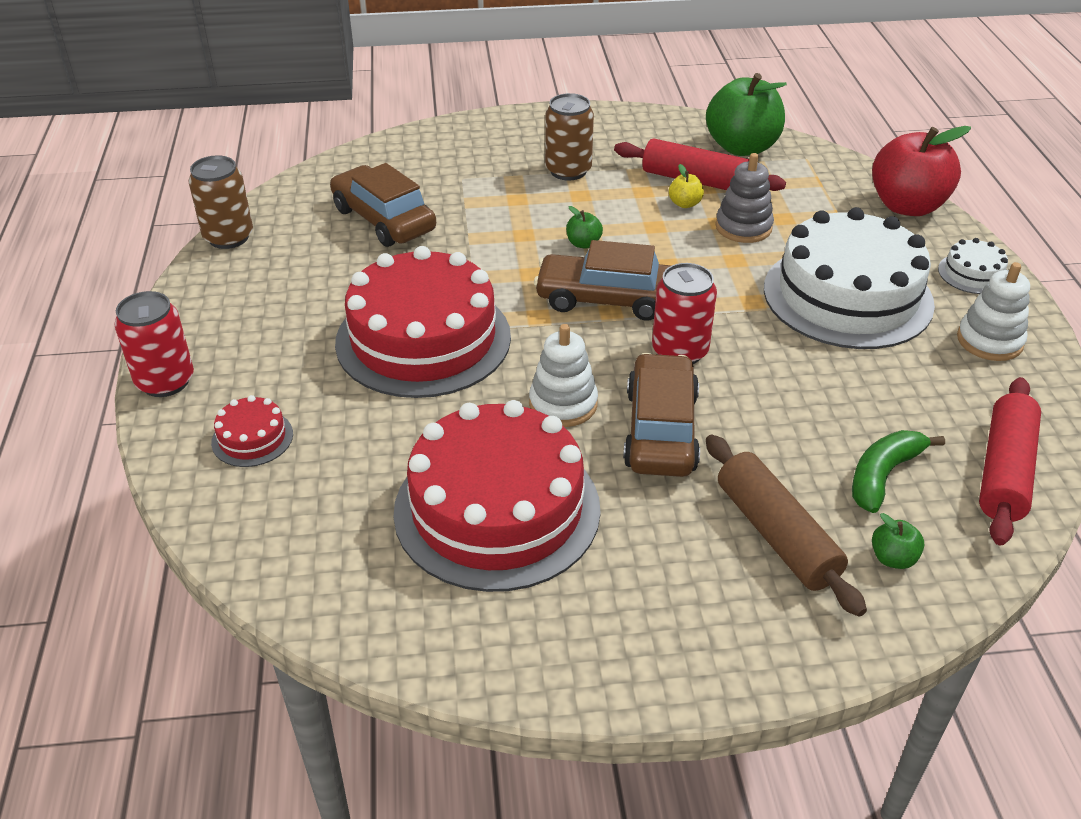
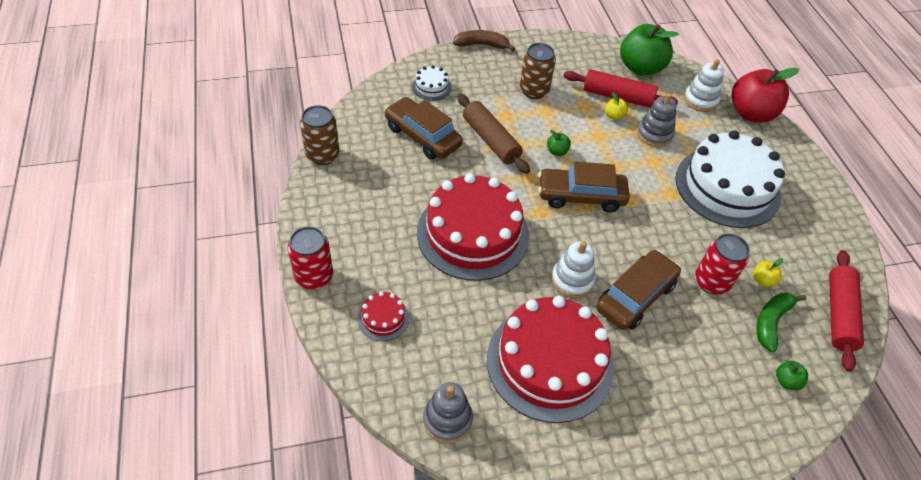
camera: 10 degrees left, 10 degrees up
(309, 575) = (447, 420): none -> grey stacking toy
(505, 116) = (482, 45): none -> brown banana
(661, 430) = (635, 296): brown car -> brown car turned 45 degrees clockwise
(680, 351) = (634, 235): red can -> red can (711, 282)
(776, 534) = (718, 369): brown rolling pin -> brown rolling pin (490, 140)
(880, 419) = (762, 280): none -> yellow apple
(973, 273) = (798, 166): white cake -> white cake (431, 87)
(989, 341) = (816, 218): white stacking toy -> white stacking toy (700, 100)

